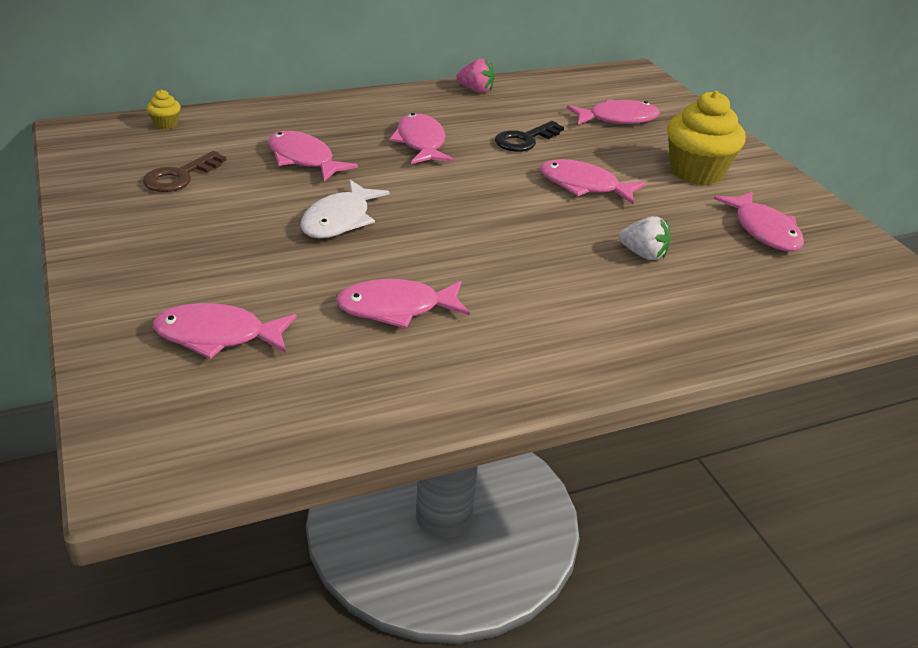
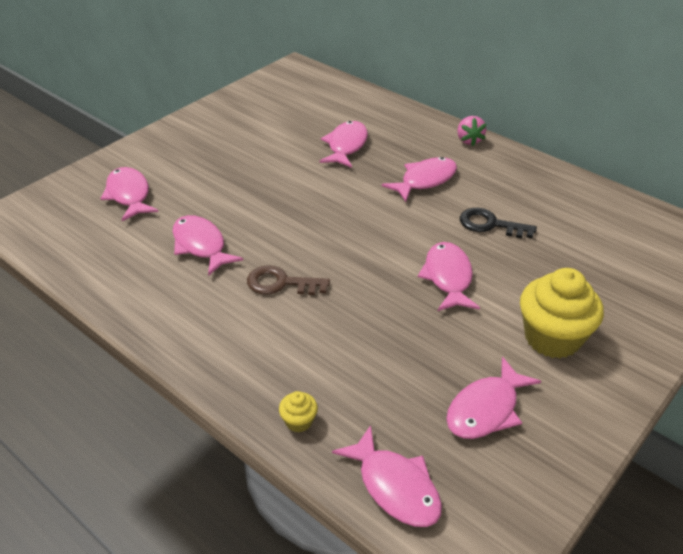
camera: 65 degrees right, 5 degrees up
(166, 124) = (334, 86): yellow cupcake -> yellow cupcake (299, 421)
(180, 176) = (279, 116): brown key -> brown key (281, 283)
(339, 220) = (284, 187): white fish -> none
(476, 90) = (546, 174): pink strawberry -> pink strawberry (469, 140)
(617, 119) = (598, 262): pink fish -> pink fish (395, 486)
(643, 254) = (369, 340): white strawberry -> none

